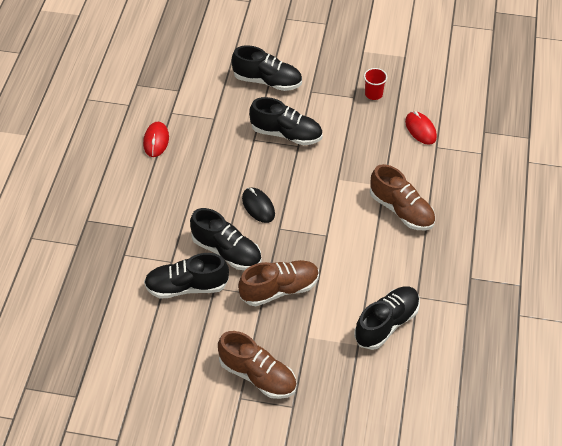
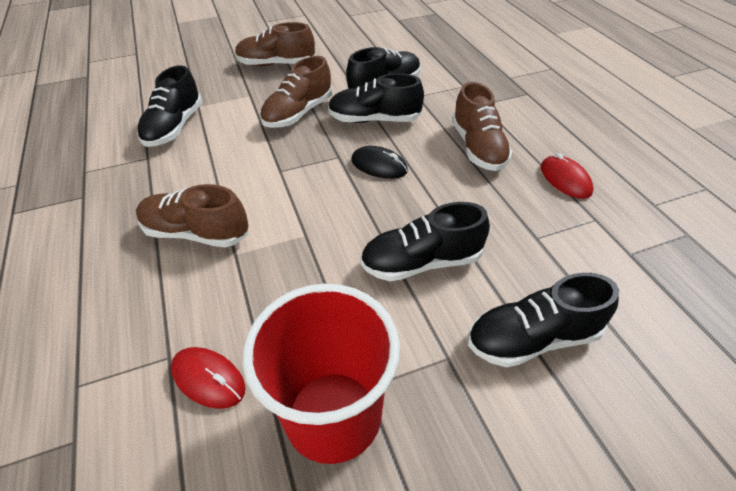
camera: 150 degrees right, 5 degrees down
(180, 189) = (478, 148): none -> brown shoe
(373, 94) = (333, 415): red cup -> red cup, size x2.45

